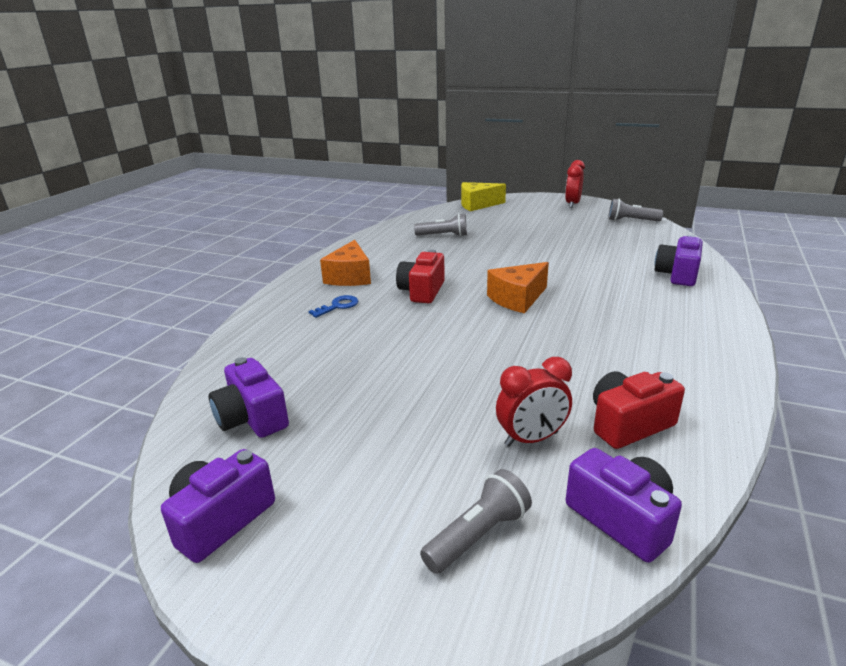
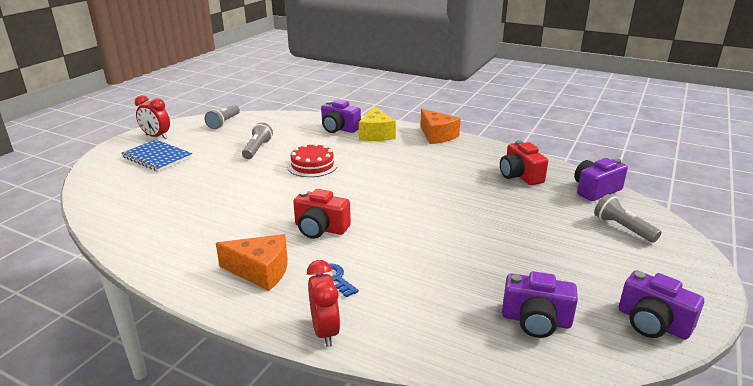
camera: 85 degrees left, 0 degrees up
(252, 418) = (536, 320): purple camera -> purple camera turned 45 degrees clockwise
(443, 236) = (181, 208): grey flashlight -> grey flashlight (257, 149)
(477, 205) = (99, 180): yellow cheese -> yellow cheese (376, 134)
(517, 299) = (354, 187): orange cheese -> orange cheese (437, 135)
(530, 212) = (157, 157): none -> blue notebook
(531, 439) = (539, 204): red clock -> red clock (325, 331)
(558, 272) = (312, 165): none -> red cake

